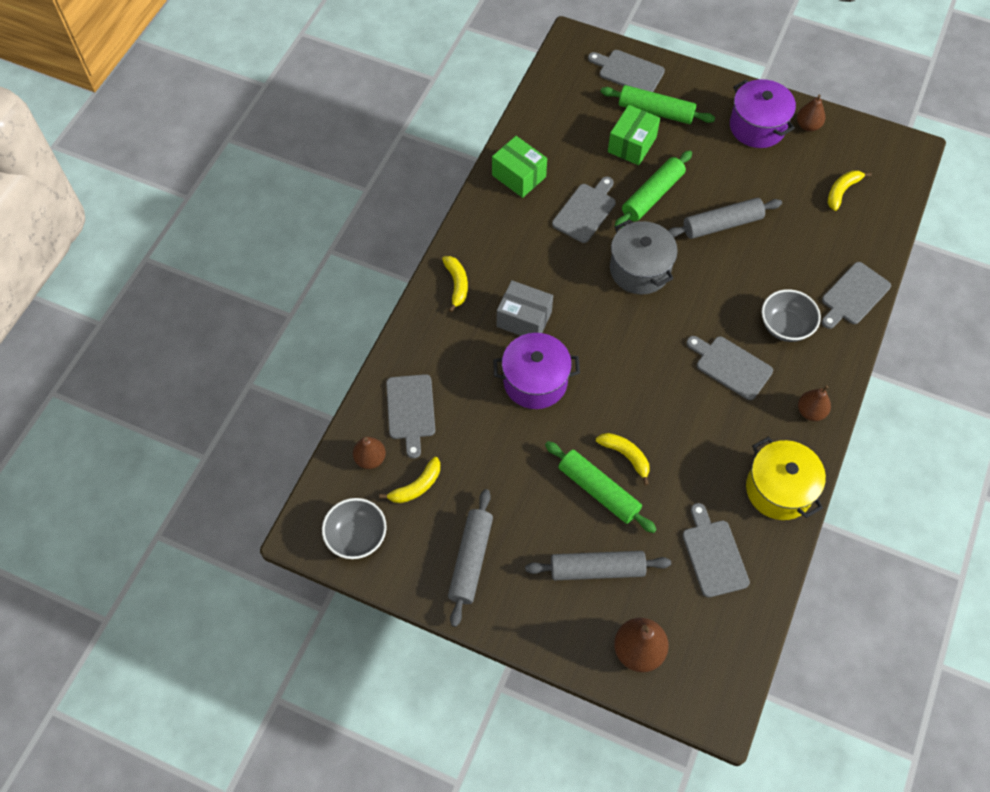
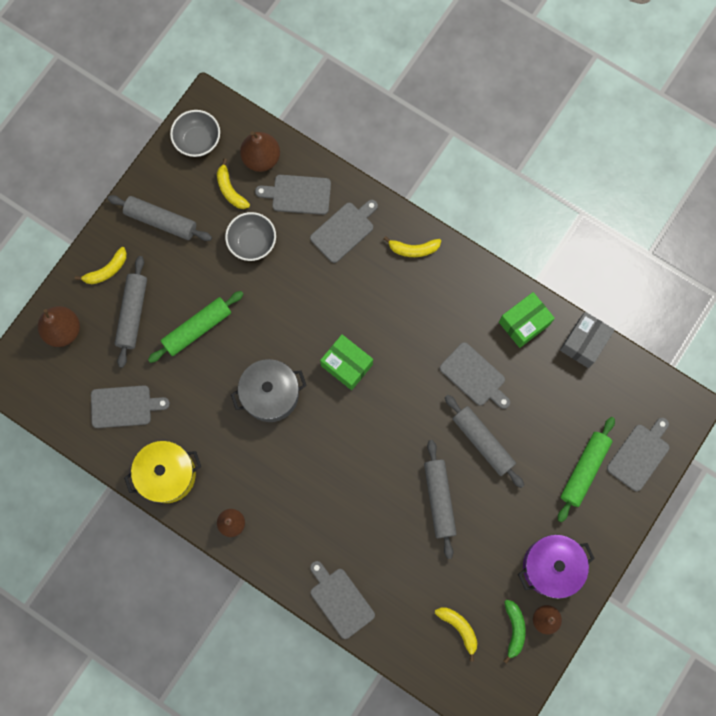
camera: 100 degrees right, 15 degrees up
(370, 459) = (261, 158): brown pear -> brown pear, size x1.51
(524, 319) = (368, 300): grey box -> grey box (584, 343)
(535, 381) = (305, 297): purple pot -> none
(626, 456) = (223, 357): yellow banana -> yellow banana (107, 270)
(632, 144) = (546, 437): green box -> green box (347, 365)
(639, 269) = (402, 411): grey pot -> grey pot (270, 394)
(652, 195) = (482, 442): green rolling pin -> grey rolling pin
(731, 366) = (289, 466): grey cutting board -> grey cutting board (344, 230)
(785, 326) = (319, 526): grey bowl -> grey bowl (252, 242)
(826, 148) = (514, 629): none -> green banana

